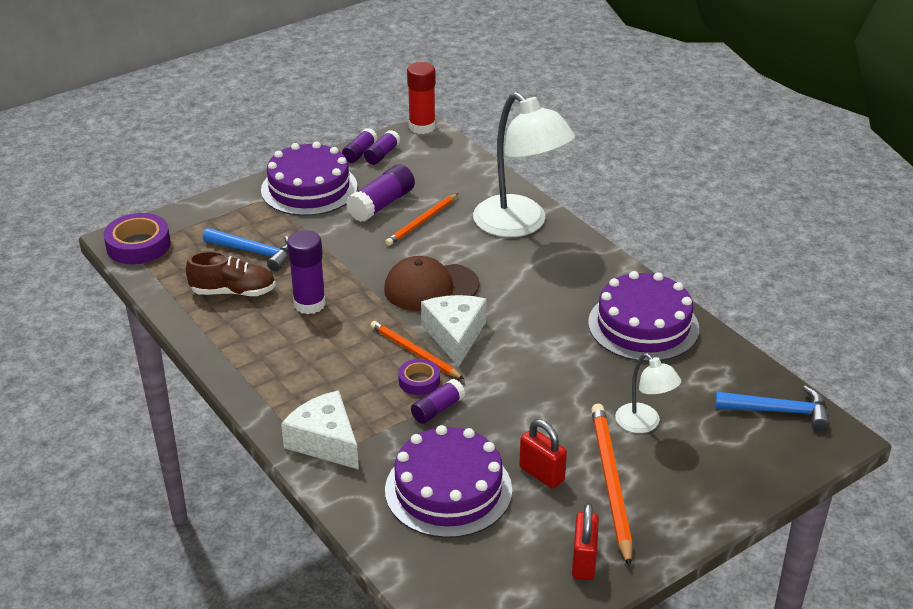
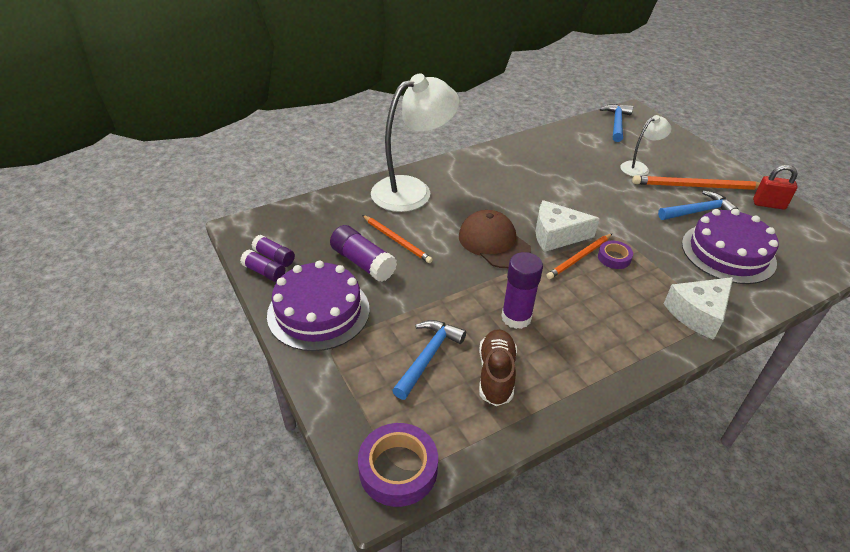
camera: 85 degrees left, 5 degrees up
(422, 127) = (235, 228): red glue stick -> none
(430, 287) = (493, 243): brown cap -> brown cap turned 150 degrees clockwise
(437, 409) = (645, 251): purple glue stick -> none
(541, 474) = (698, 211): red padlock -> blue hammer
(643, 325) = (540, 154): purple cake -> none

